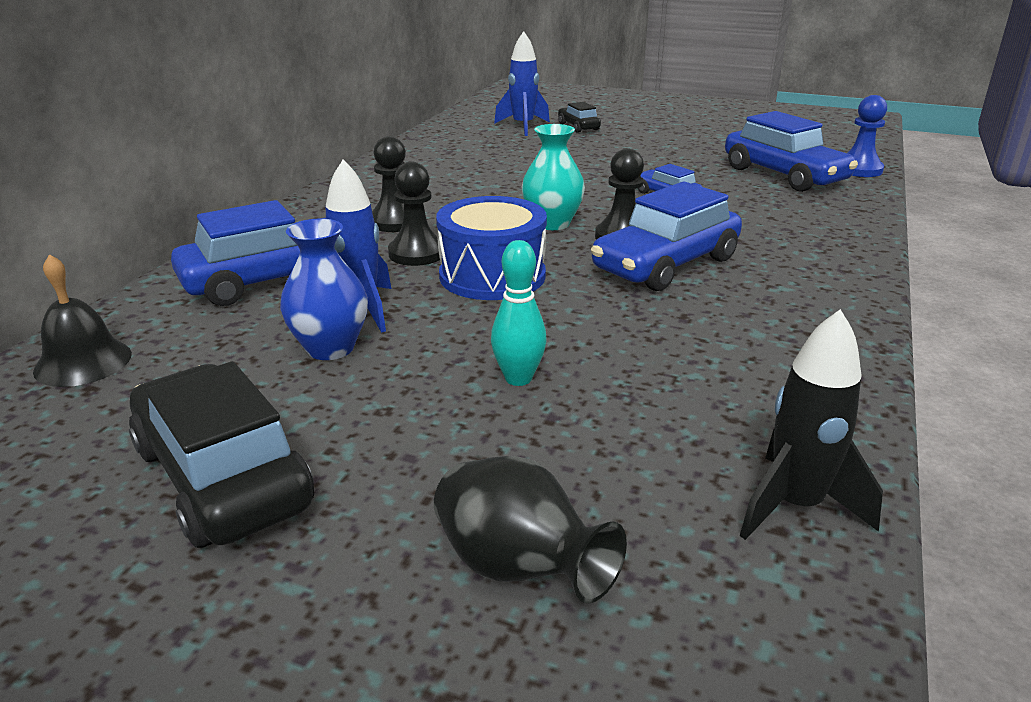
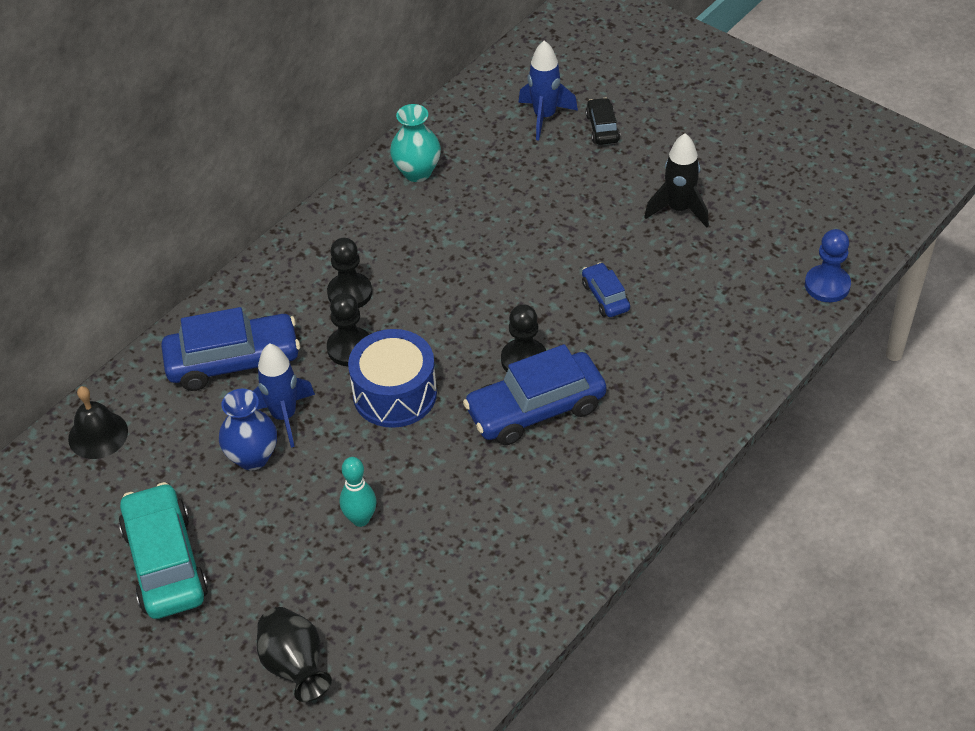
camera: 20 degrees right, 20 degrees up
(222, 477) = (165, 562): black car -> turquoise car
(552, 223) = (478, 324): turquoise vase -> turquoise vase (417, 172)
(784, 175) = (743, 281): blue car -> none
(795, 506) = (461, 665): black rocket -> black rocket (678, 209)

